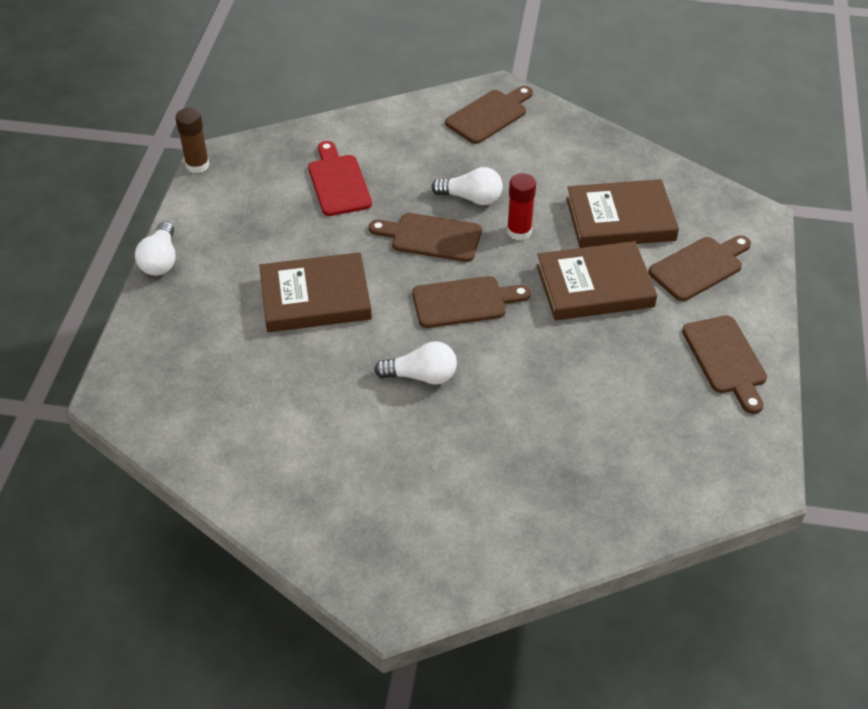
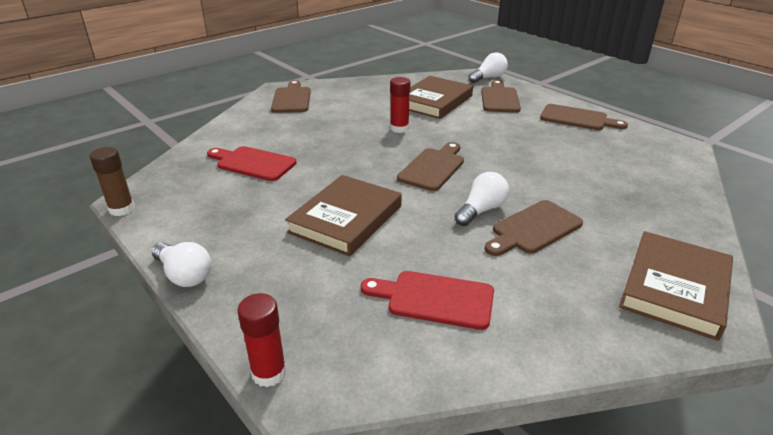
camera: 50 degrees left, 15 degrees down
(112, 371) = (269, 373): none -> red glue stick
(263, 412) = (434, 299): none -> red cutting board
(431, 237) = (359, 154): brown cutting board -> brown cutting board (533, 229)
(471, 198) = (348, 130): white light bulb -> white light bulb (488, 78)
(594, 286) = (476, 127): brown book -> brown book (675, 288)

